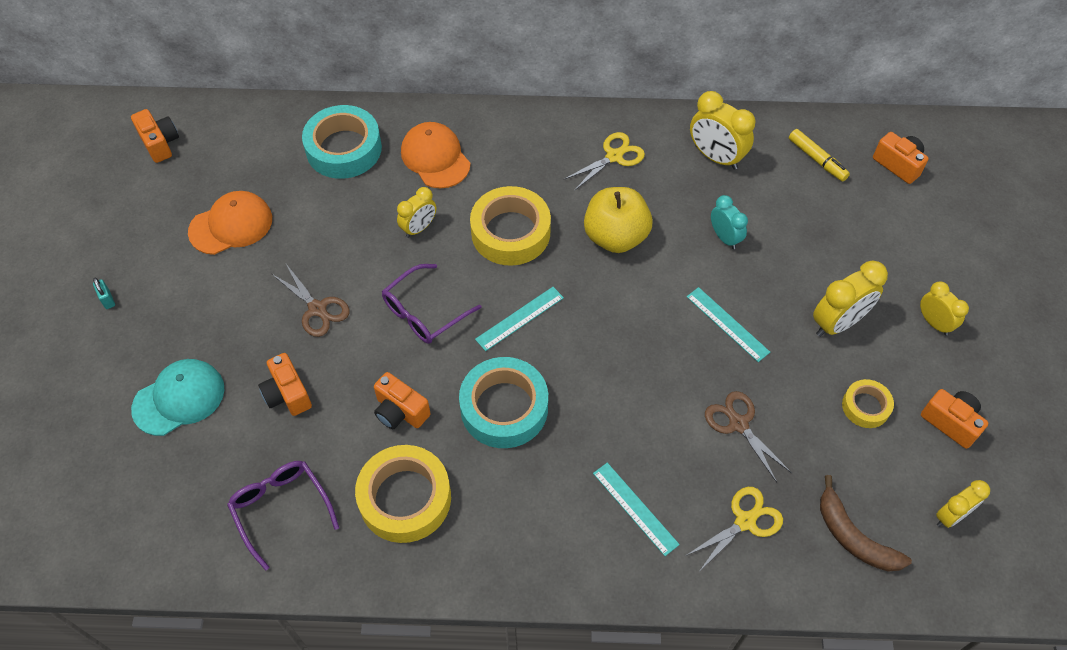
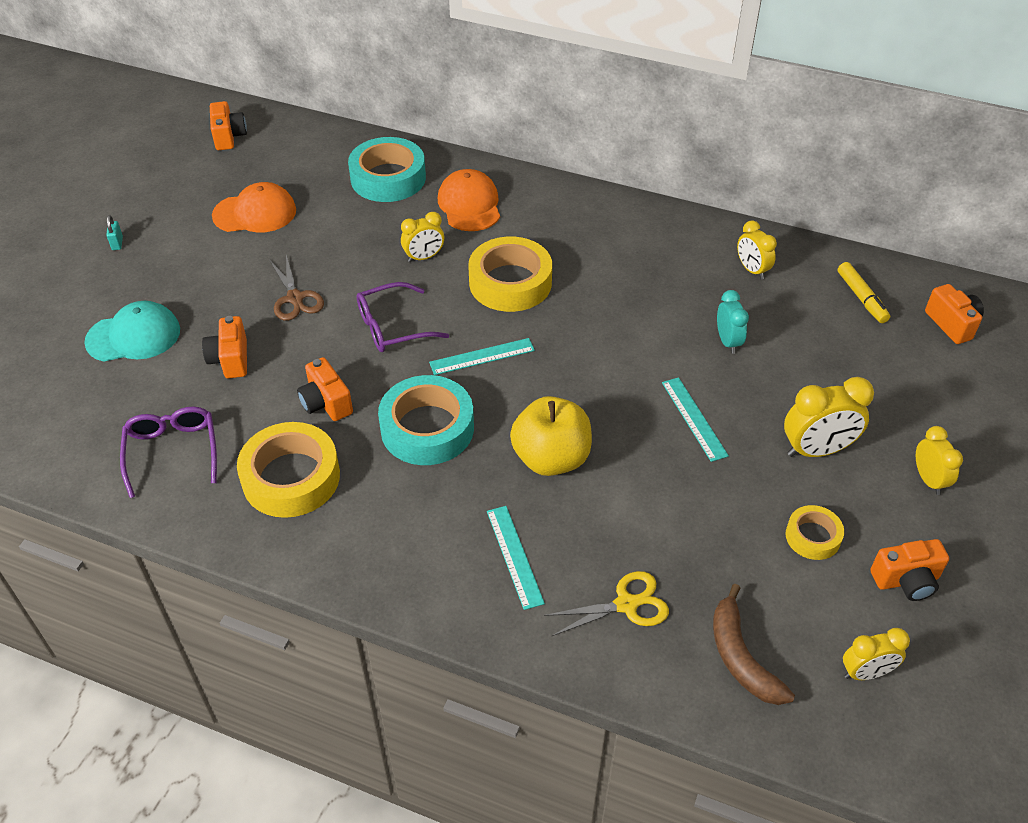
camera: 20 degrees right, 10 degrees down
(614, 156) = (646, 245): yellow scissors -> none
(615, 237) = (613, 312): yellow apple -> yellow apple (551, 458)
(716, 157) = (752, 270): yellow clock -> yellow clock, size x0.63
(738, 424) = (662, 512): brown scissors -> none
(950, 422) = (906, 580): orange camera -> orange camera turned 105 degrees clockwise

